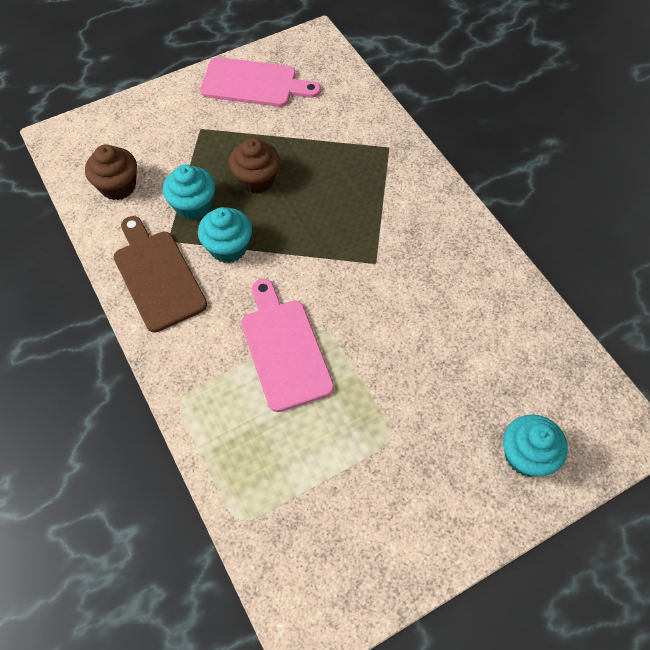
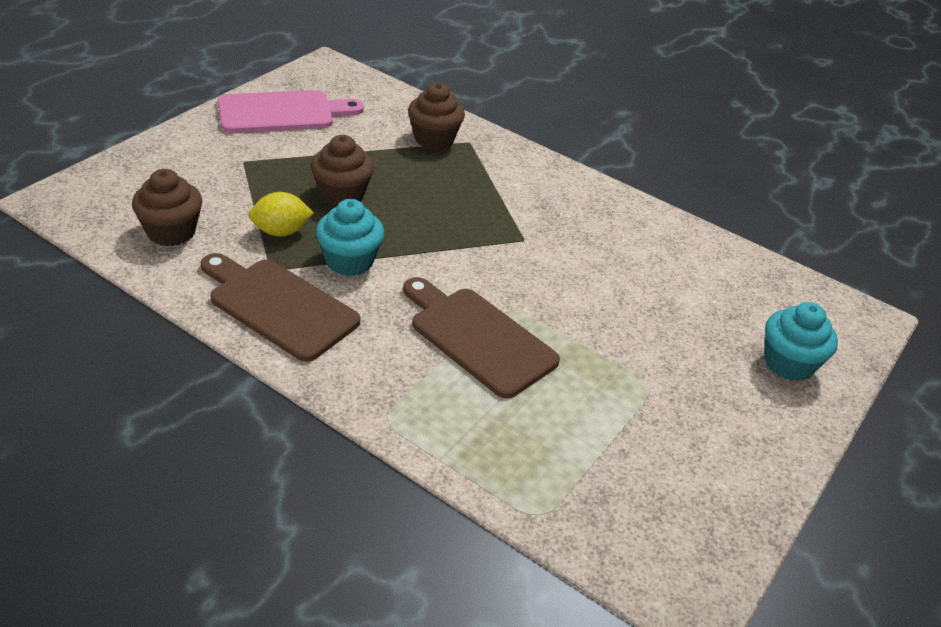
camera: 30 degrees left, 20 degrees down
(193, 206) = (281, 232): turquoise cupcake -> yellow lemon
(284, 349) = (478, 338): pink cutting board -> brown cutting board
(360, 138) = (434, 139): none -> brown cupcake

